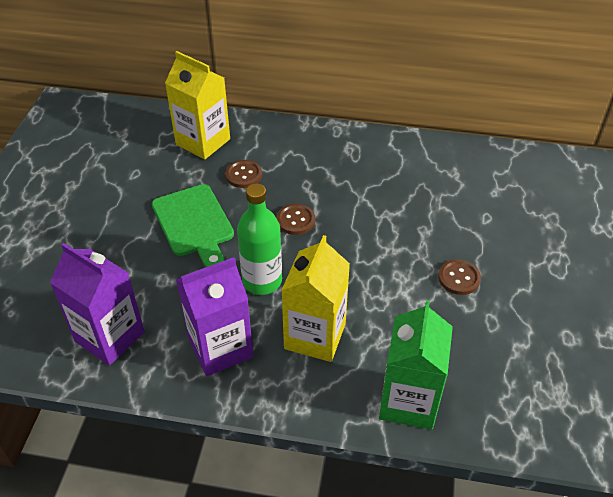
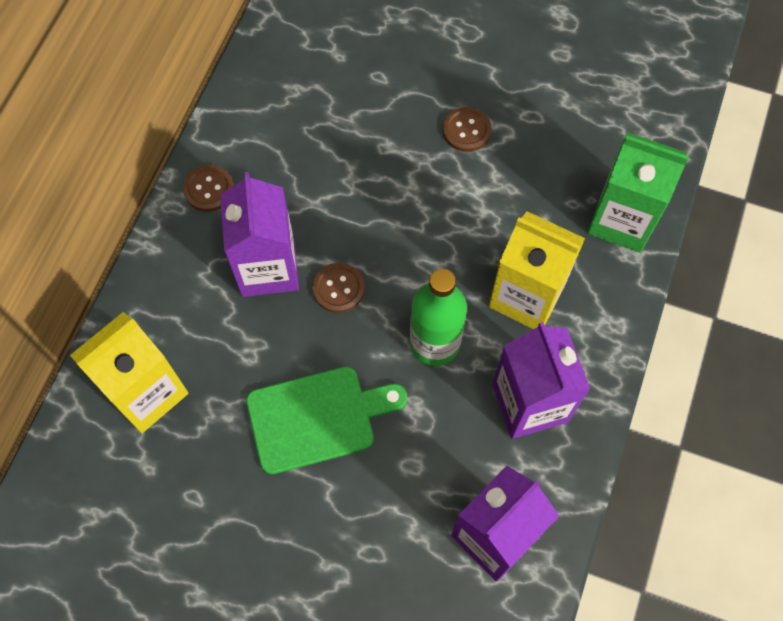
camera: 80 degrees left, 20 degrees up
(243, 175) = (235, 343): brown button -> brown button (209, 189)
(303, 182) = (268, 268): none -> purple carton

